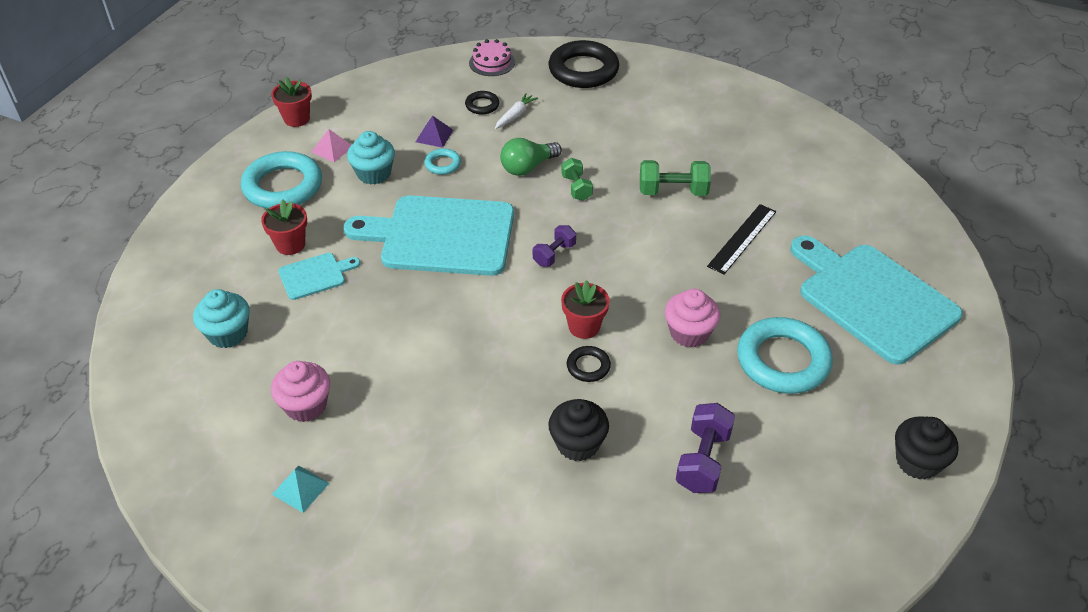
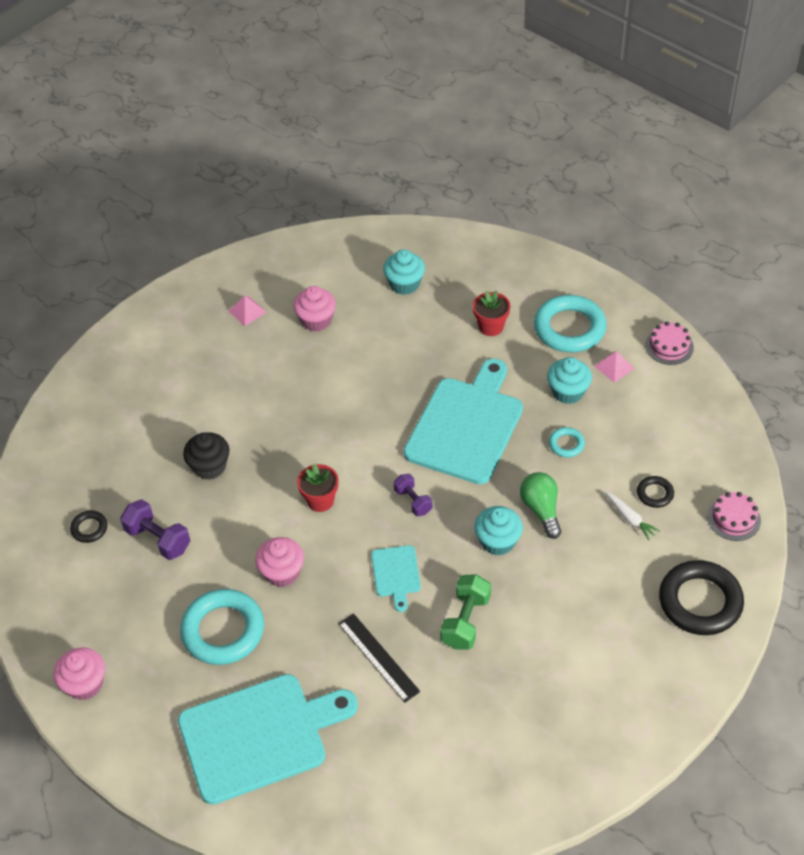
camera: 110 degrees right, 5 degrees up
(296, 119) = (669, 346): red flower pot -> pink cake
(300, 488) = (247, 311): turquoise pyramid -> pink pyramid
(315, 275) = (448, 338): turquoise cutting board -> turquoise cutting board (396, 574)
(434, 136) = (613, 445): purple pyramid -> none
(576, 188) = (498, 541): green dumbbell -> turquoise cupcake
(588, 366) = (278, 492): black ring -> black ring (89, 528)
(917, 462) = (85, 684): black cupcake -> pink cupcake

